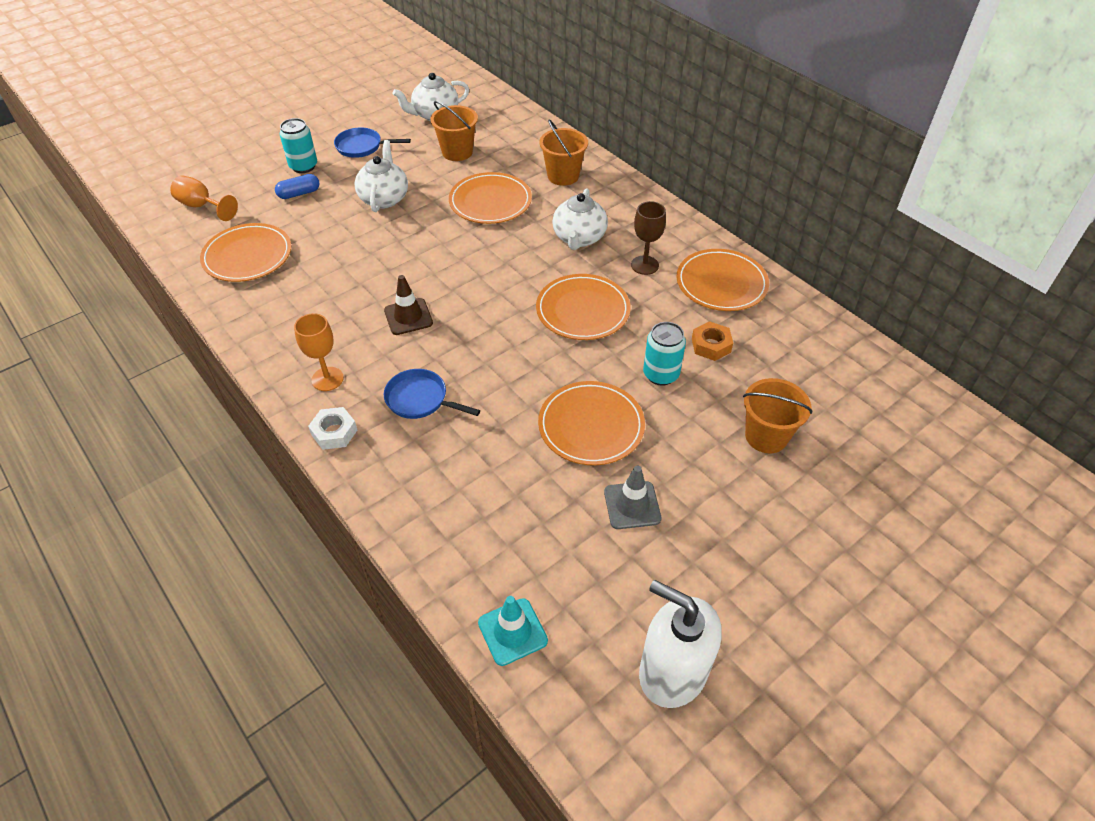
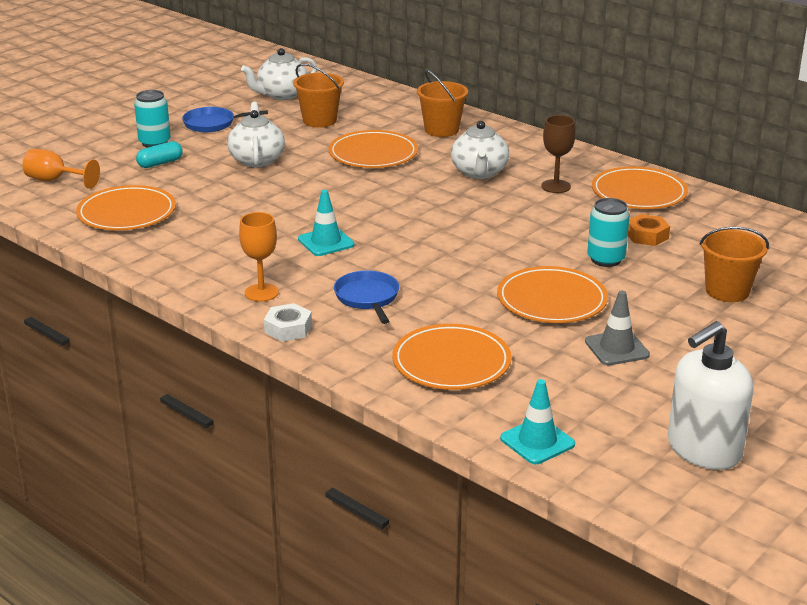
camera: 10 degrees left, 20 degrees down
(299, 193) = (160, 163): blue capsule -> turquoise capsule
(408, 317) = (326, 242): brown traffic cone -> turquoise traffic cone
(420, 399) = (368, 298): blue pan -> blue pan turned 60 degrees clockwise
(583, 310) = (506, 222): orange plate -> orange plate (451, 362)
(672, 671) = (703, 449): white soap dispenser -> white soap dispenser turned 60 degrees counterclockwise

